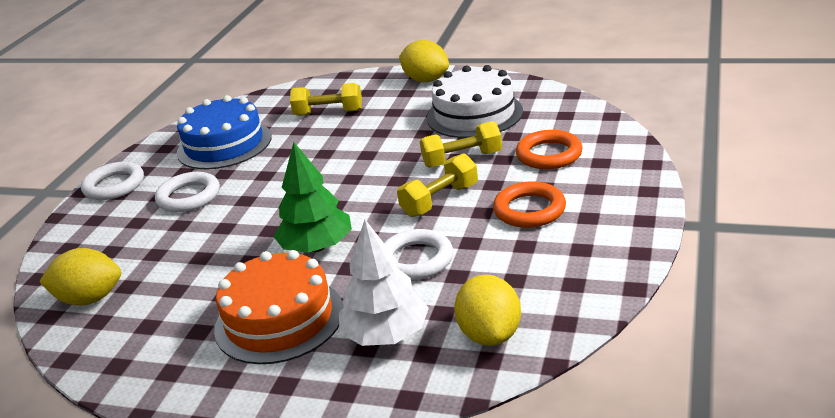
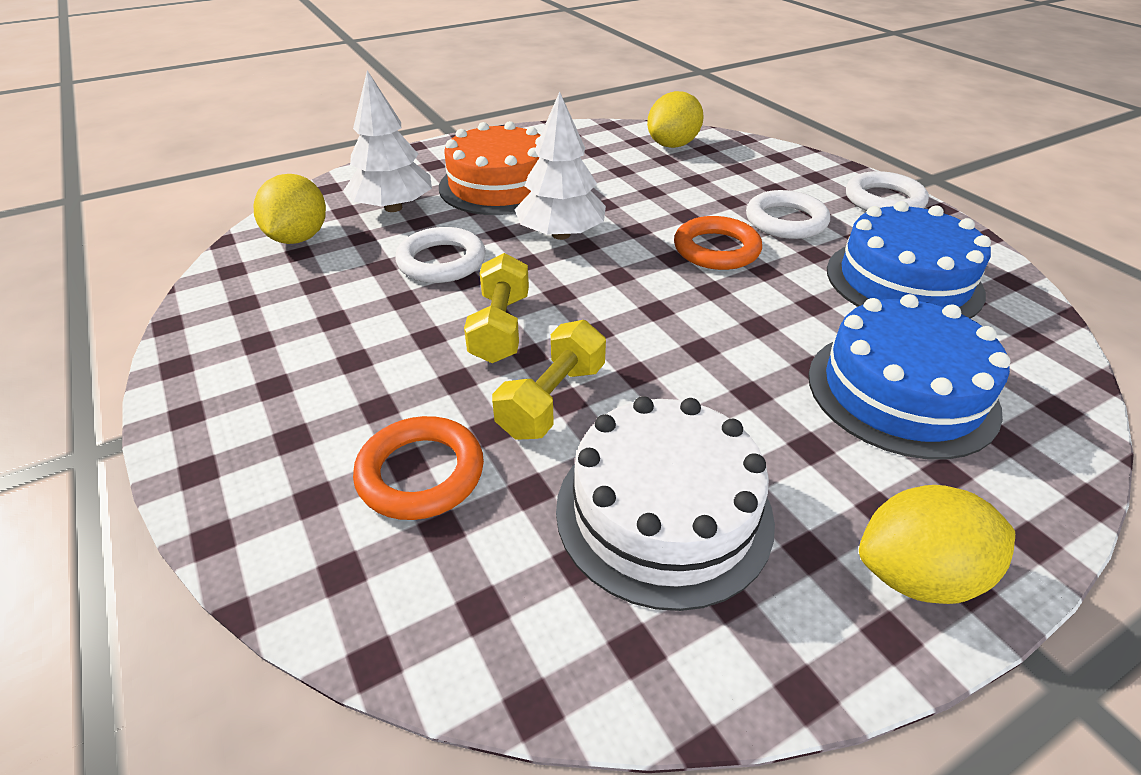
camera: 130 degrees right, 10 degrees up
(317, 247) = (560, 234): green tree -> white tree
(328, 113) = (901, 391): yellow dumbbell -> blue cake
(490, 334) = (299, 238): yellow lemon -> yellow lemon turned 60 degrees clockwise
(529, 210) = (366, 363): orange ring -> orange ring (716, 249)

